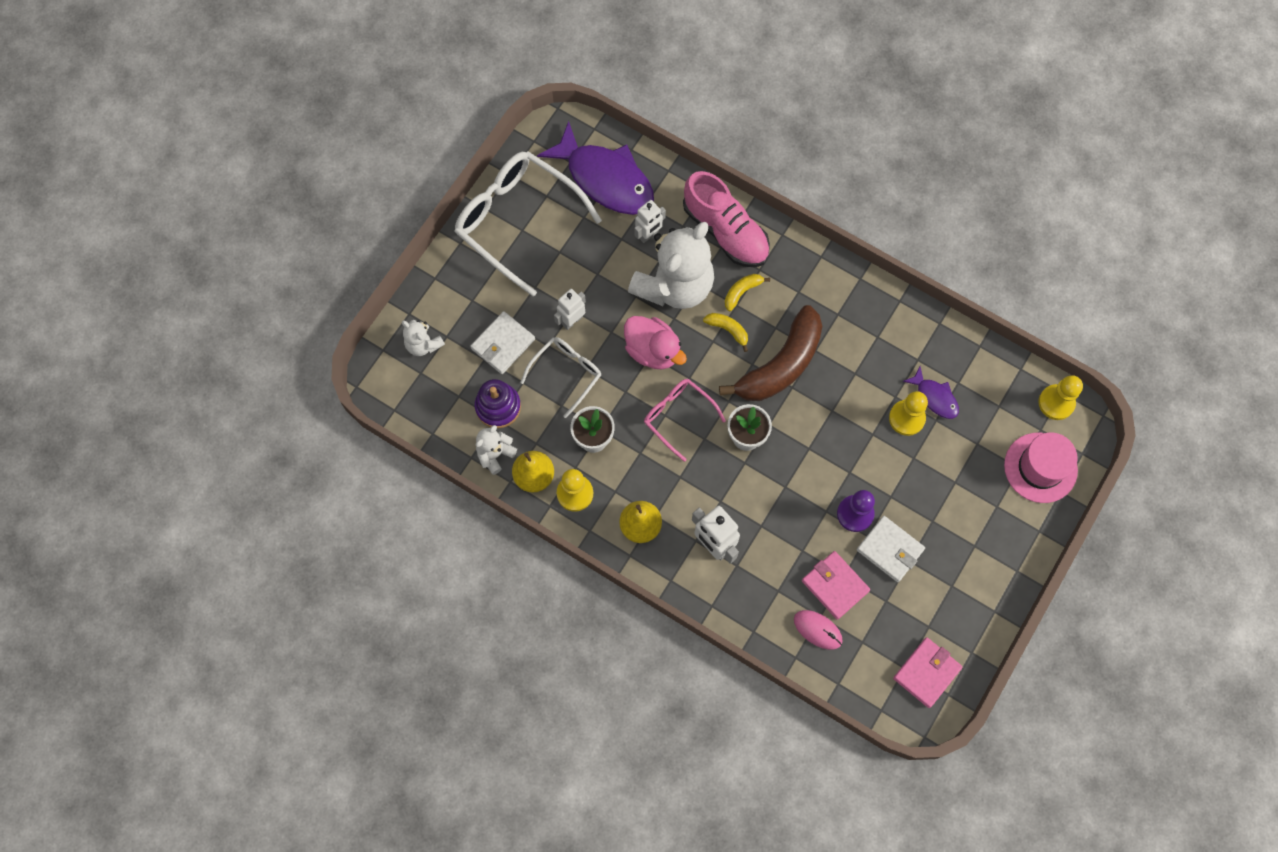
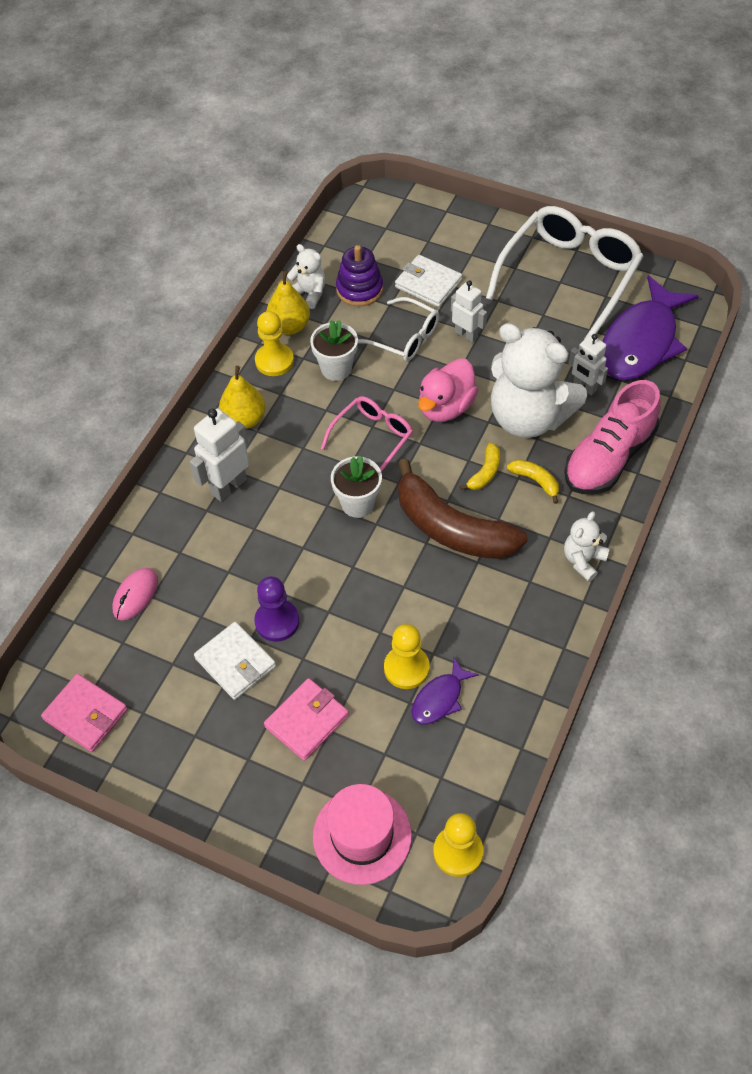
camera: 85 degrees right, 15 degrees down
(423, 344) = (416, 225): white teddy bear -> white teddy bear (583, 560)
(835, 586) = (188, 608): pink wallet -> pink wallet (307, 721)
(890, 549) = (235, 662): white wallet -> white wallet turned 75 degrees counterclockwise

